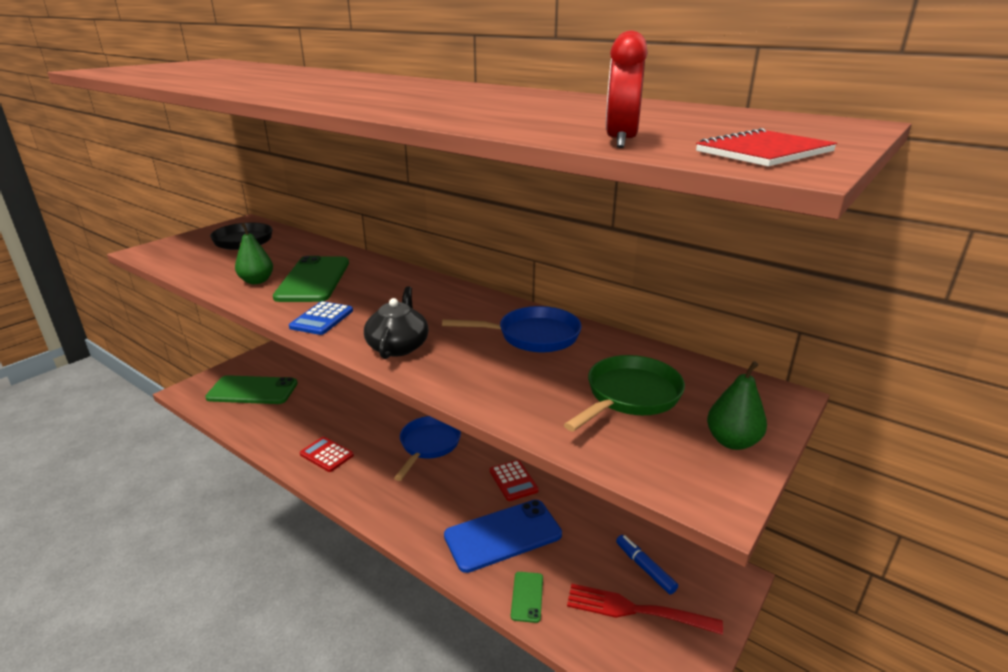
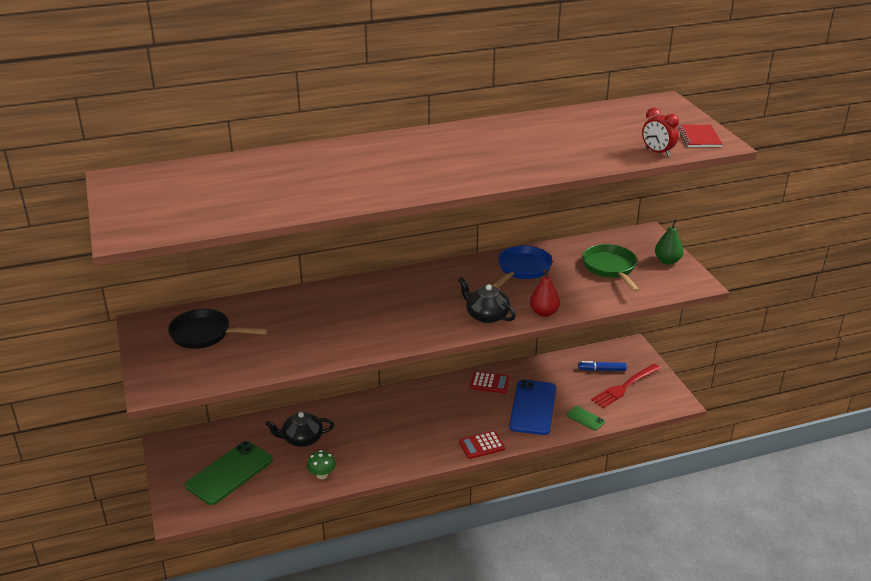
camera: 55 degrees left, 5 degrees up
(257, 281) = (309, 344): green pear -> none
(277, 437) = (322, 475): none -> green mushroom
(313, 280) = (339, 320): green phone -> none
(322, 319) = (415, 332): blue calculator -> none
(322, 405) = (302, 439): none -> black teapot
(326, 455) = (374, 455): red calculator -> red calculator (481, 445)
(428, 445) = (415, 404): blue pan -> none
(446, 381) = (544, 313): none -> red pear

